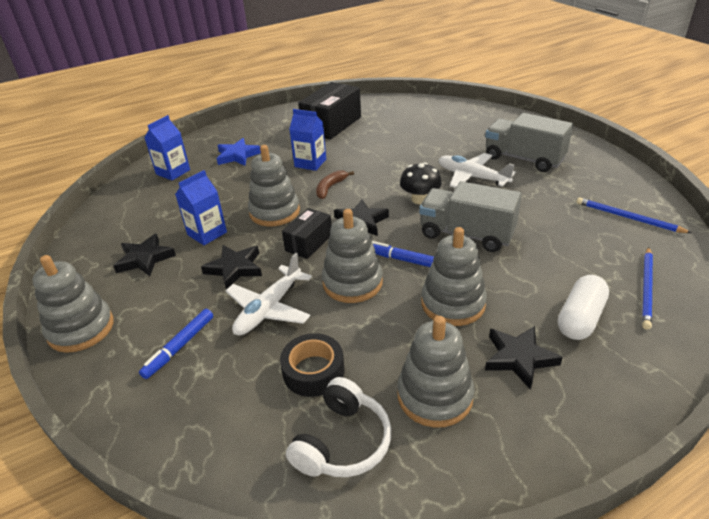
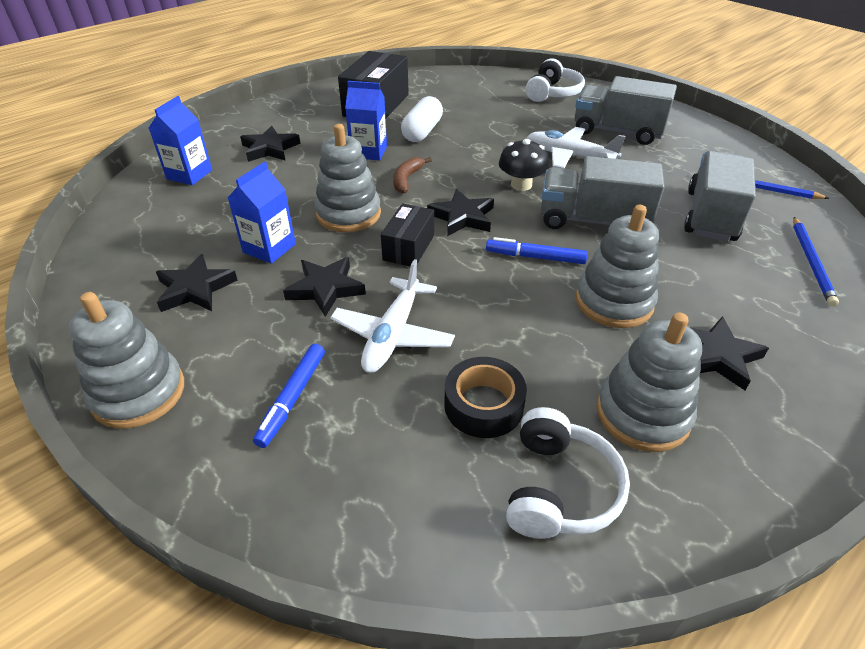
camera: 15 degrees left, 5 degrees up
(237, 155) = (270, 148): blue star -> black star
(352, 283) = (484, 290): grey stacking toy -> none
(482, 121) = (553, 93): none -> white headphones
(572, 239) = (710, 216): none -> grey truck
(580, 318) = (759, 302): white capsule -> white capsule (422, 131)

